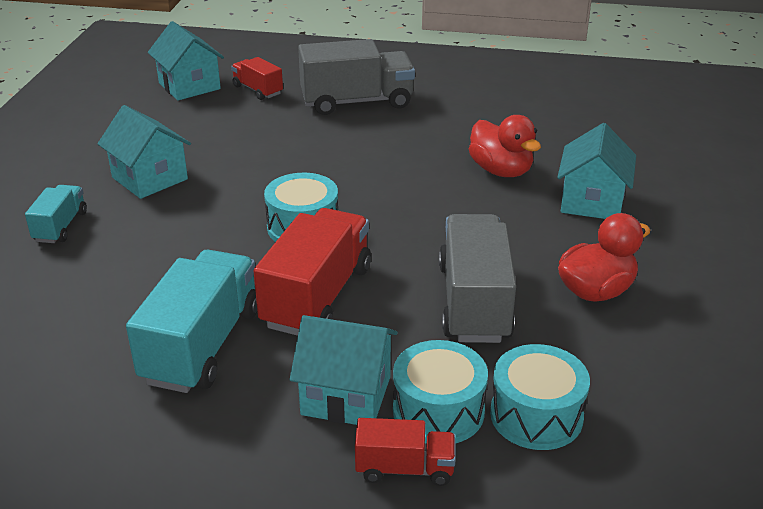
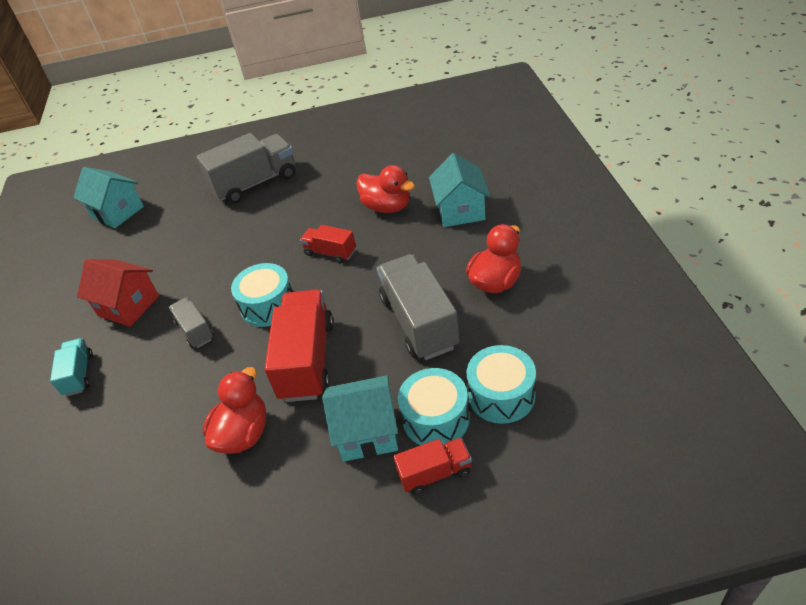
camera: 15 degrees left, 10 degrees up
(150, 178) = (129, 306): turquoise house -> red house
(202, 345) = (243, 434): turquoise truck -> red duck
(207, 225) = (195, 331): none -> grey truck
(258, 90) = (174, 198): red truck -> red truck (330, 253)

